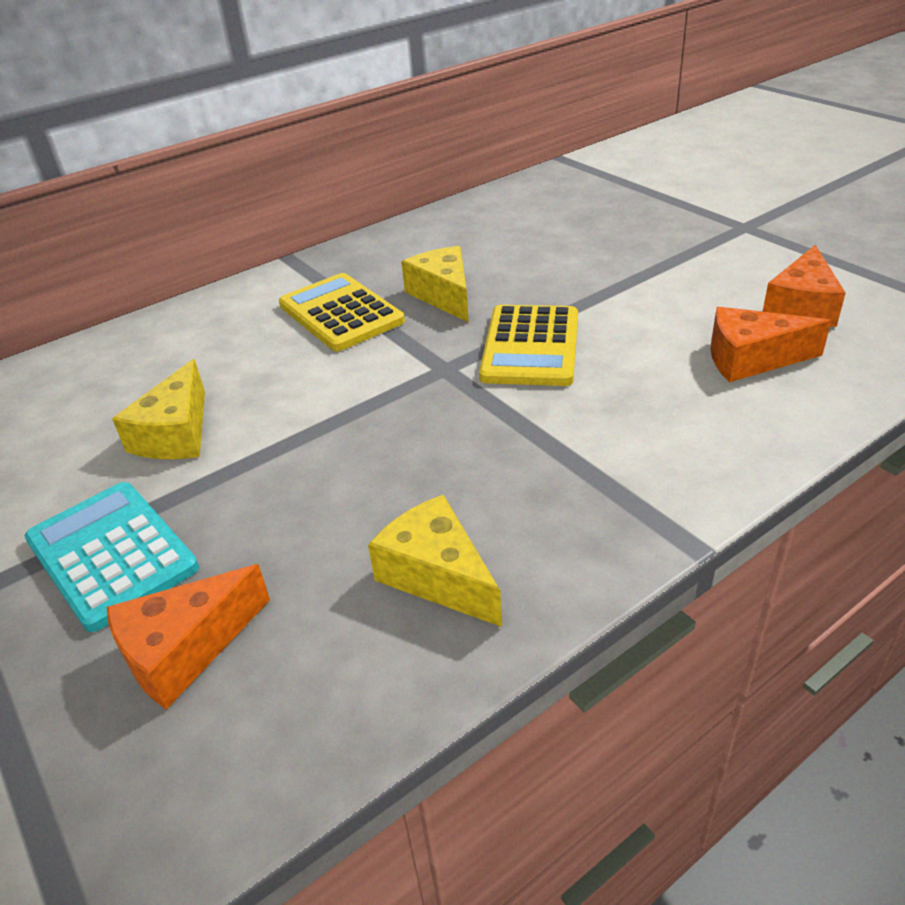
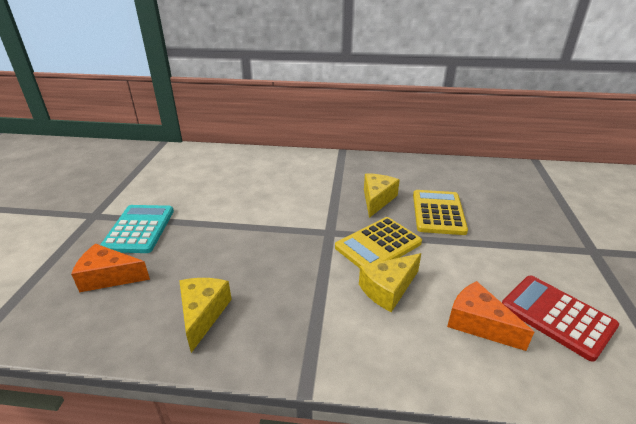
camera: 40 degrees right, 5 degrees down
(176, 433) = (211, 199): yellow cheese -> yellow cheese (388, 289)
(341, 313) = (326, 185): yellow calculator -> yellow calculator (438, 213)
(801, 307) = (557, 316): orange cheese -> red calculator

